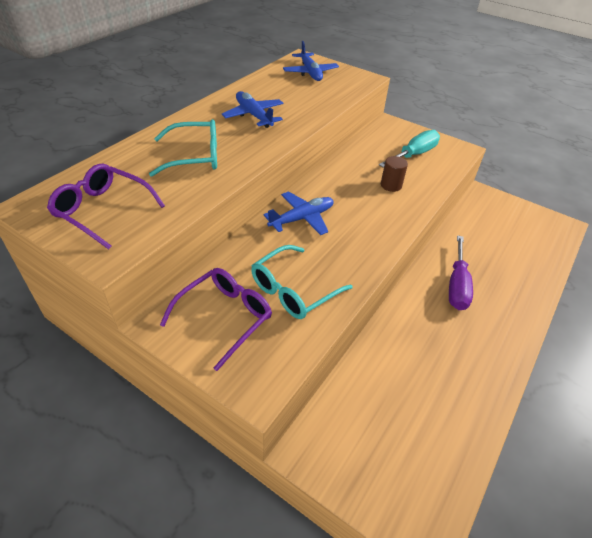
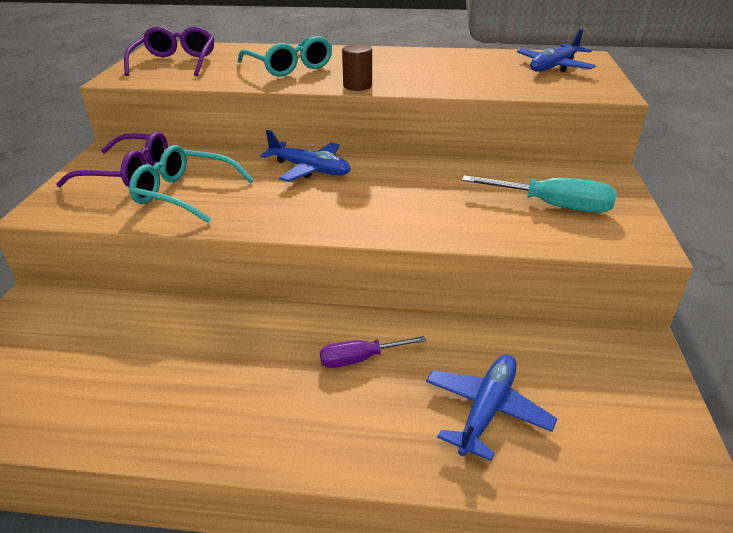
camera: 65 degrees right, 10 degrees down
(254, 115) = (402, 68): blue plane -> blue plane (486, 410)
(391, 185) = (447, 205): brown cylinder -> brown cylinder (357, 86)
(457, 285) = (360, 359): purple screwdriver -> purple screwdriver, size x0.63

